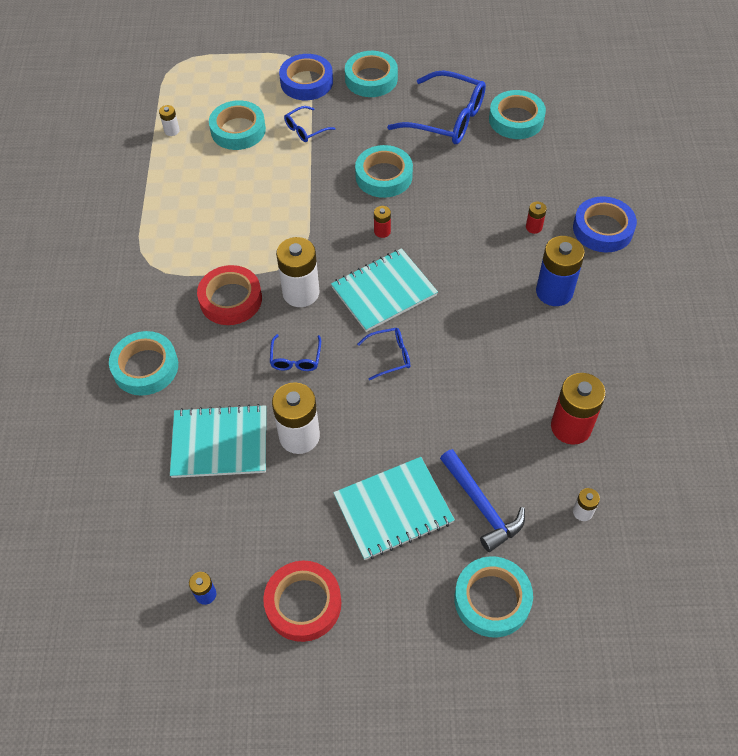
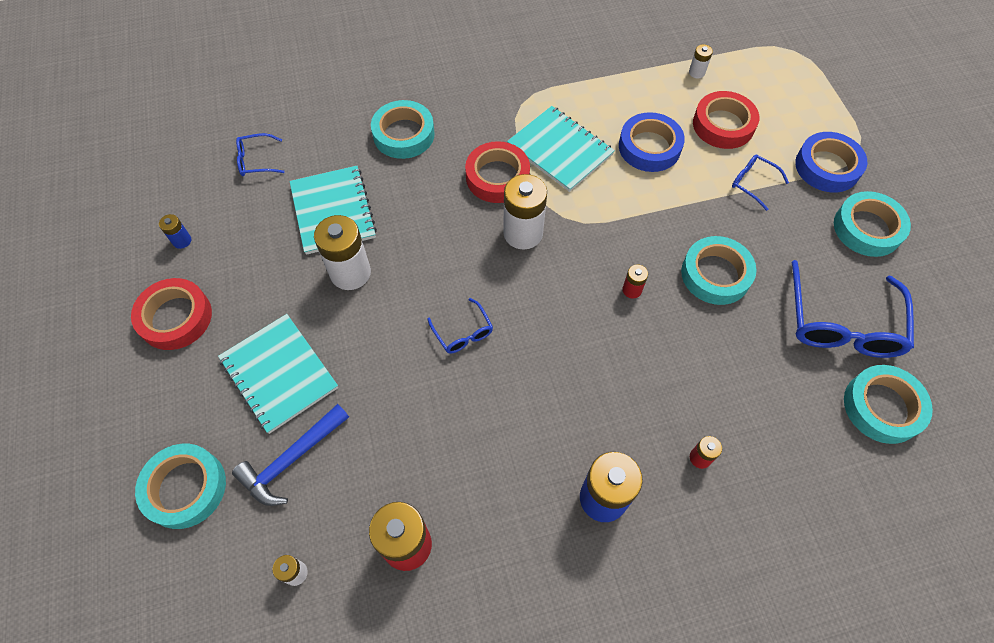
camera: 75 degrees right, 5 degrees up
(238, 130) = (723, 125): turquoise tape -> red tape
(295, 359) = (439, 248): blue glasses -> blue glasses (256, 160)
(384, 291) = (547, 309): turquoise notebook -> turquoise notebook (560, 150)
(602, 229) = (730, 549): blue tape -> blue tape (649, 147)

